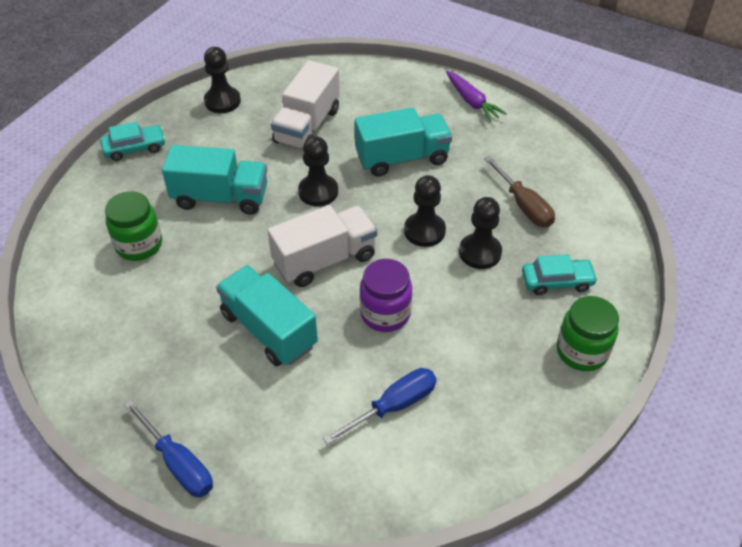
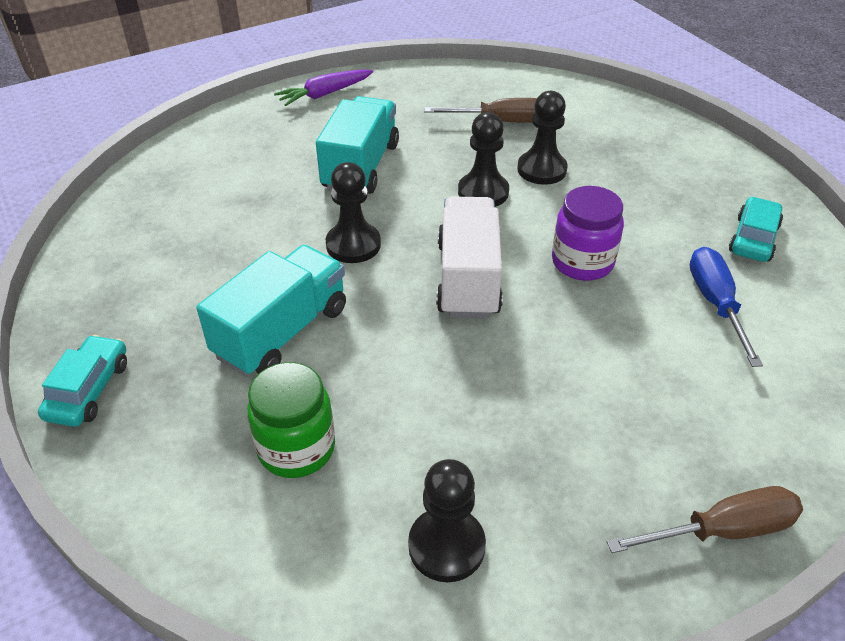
camera: 60 degrees left, 5 degrees down
(178, 463) = (722, 530): blue screwdriver -> brown screwdriver
(222, 101) = (99, 269): black pawn -> black pawn (446, 546)
(269, 329) = (546, 364): turquoise truck -> none
(307, 126) = (233, 214): white truck -> none
(472, 102) = (324, 94): purple carrot -> purple carrot turned 150 degrees clockwise
(557, 281) = (612, 141): turquoise car -> turquoise car (753, 238)
(581, 351) = (705, 161): green jar -> none

